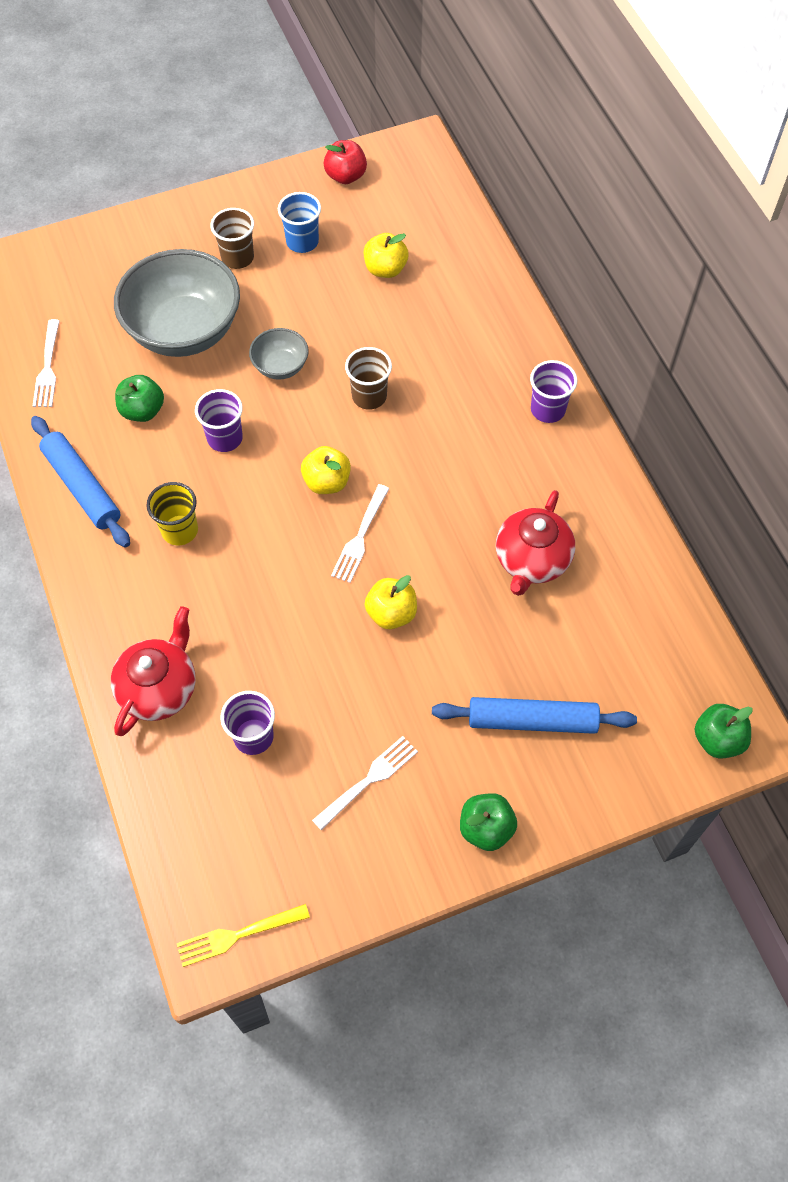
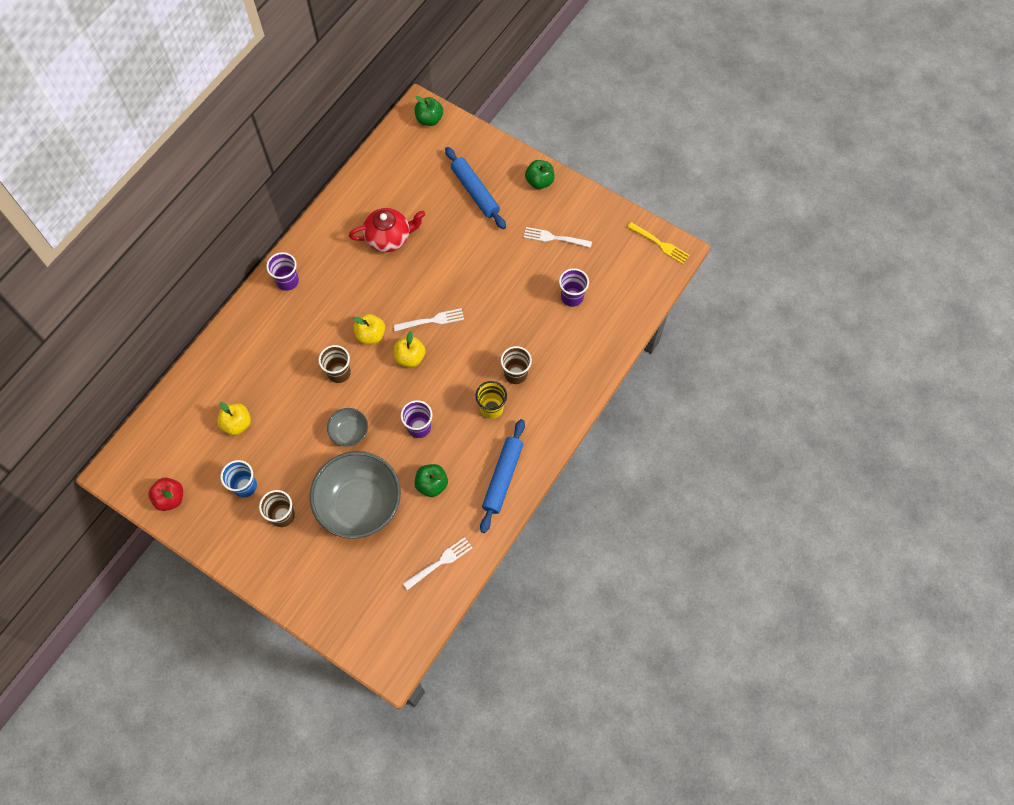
camera: 125 degrees left, 5 degrees up
(159, 688) = (581, 354): red teapot -> none
(201, 587) = (515, 374): none -> brown cup
(391, 613) = (464, 280): yellow apple -> yellow apple (371, 335)

